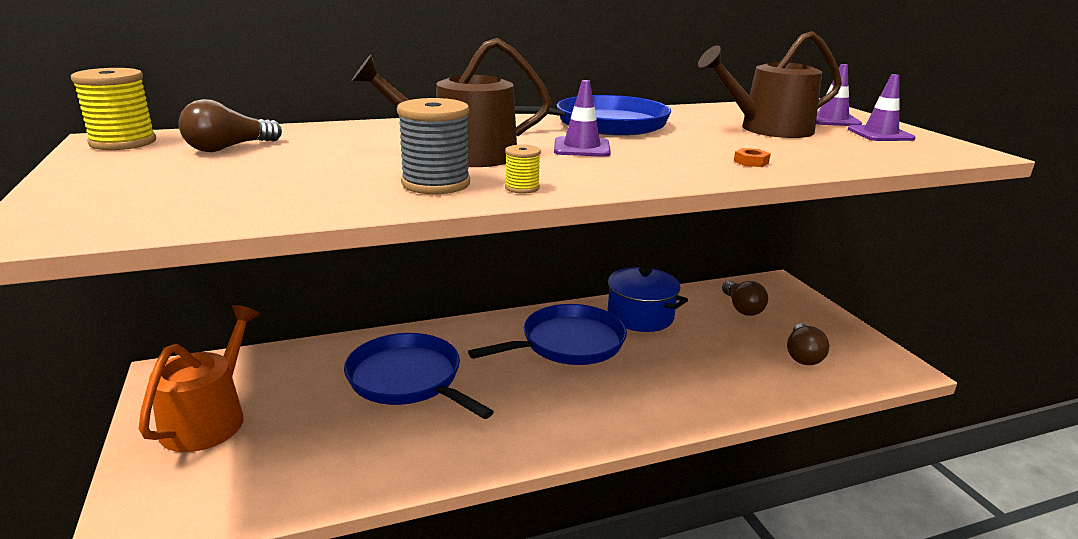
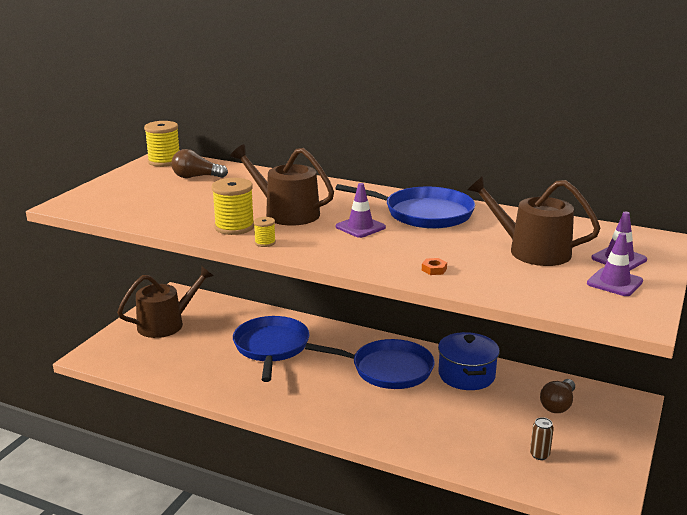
camera: 45 degrees right, 0 degrees up
(209, 418) = (166, 324): orange watering can -> brown watering can
(436, 184) = (234, 227): grey spool -> yellow spool
(803, 355) = (539, 455): brown light bulb -> brown can

